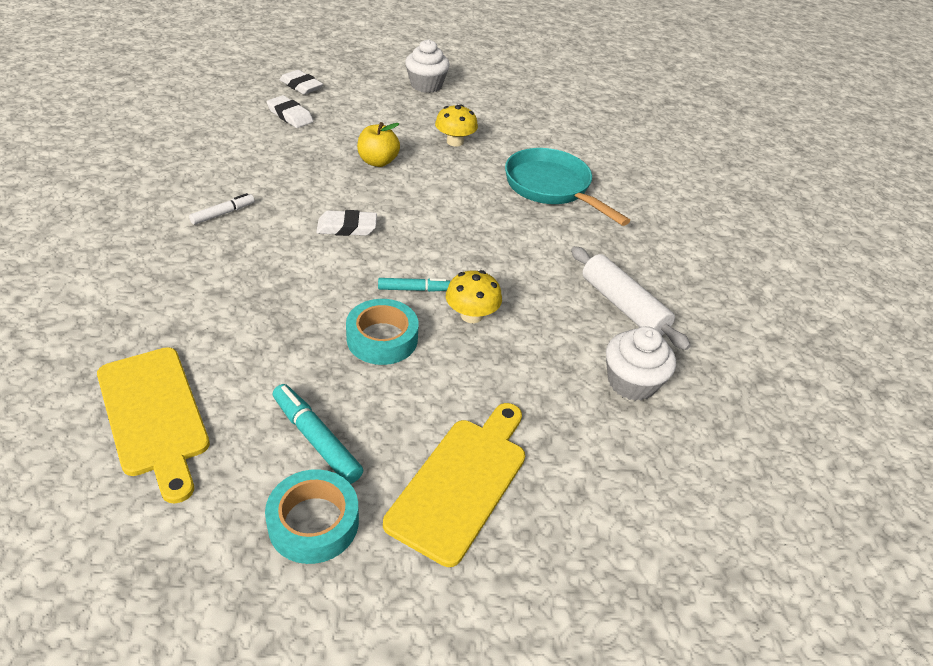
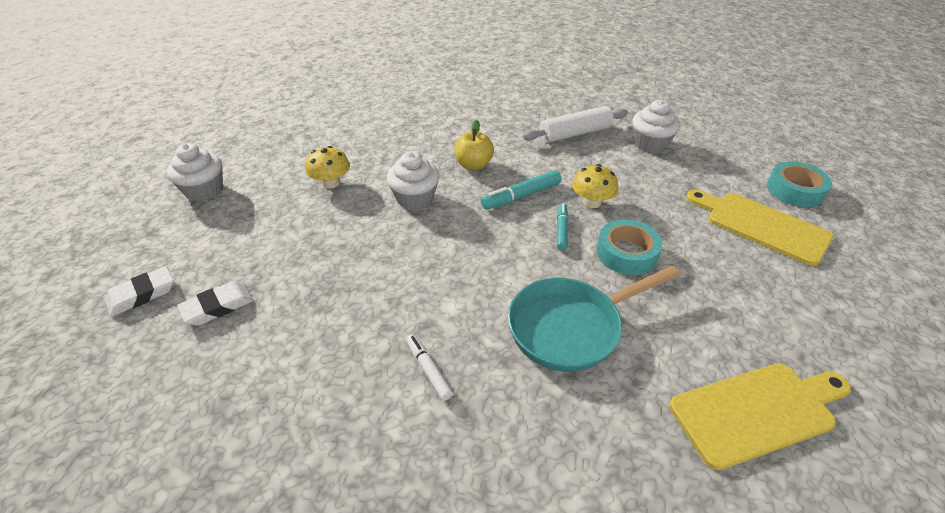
camera: 75 degrees left, 0 degrees up
(313, 522) = (826, 300): turquoise tape -> turquoise tape (795, 190)
(316, 439) = (748, 297): turquoise marker -> turquoise marker (522, 196)
(347, 227) = (467, 266): white eraser -> none
(378, 162) = (352, 237): yellow apple -> yellow apple (473, 165)
(444, 190) = (415, 198): none -> white cupcake
(551, 188) = (424, 140): turquoise pan -> turquoise pan (571, 327)

